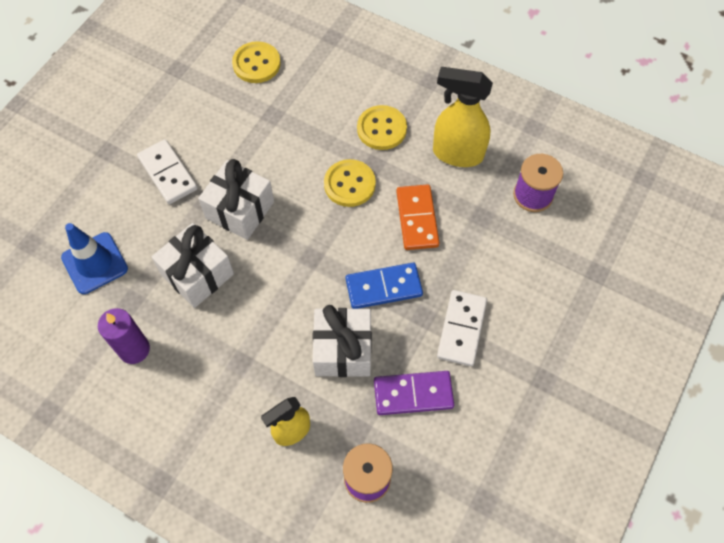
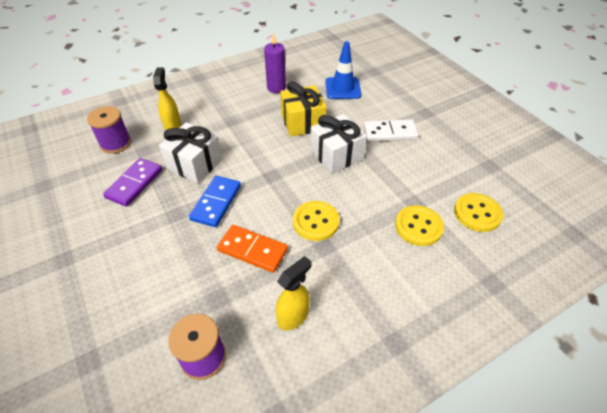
camera: 120 degrees right, 15 degrees down
(197, 274) = (302, 122): white gift -> yellow gift
(381, 129) = (358, 270): yellow button -> yellow button (418, 226)
(457, 154) = (293, 316): yellow spray bottle -> yellow spray bottle, size x0.65
(461, 329) = (145, 231): white domino -> none

